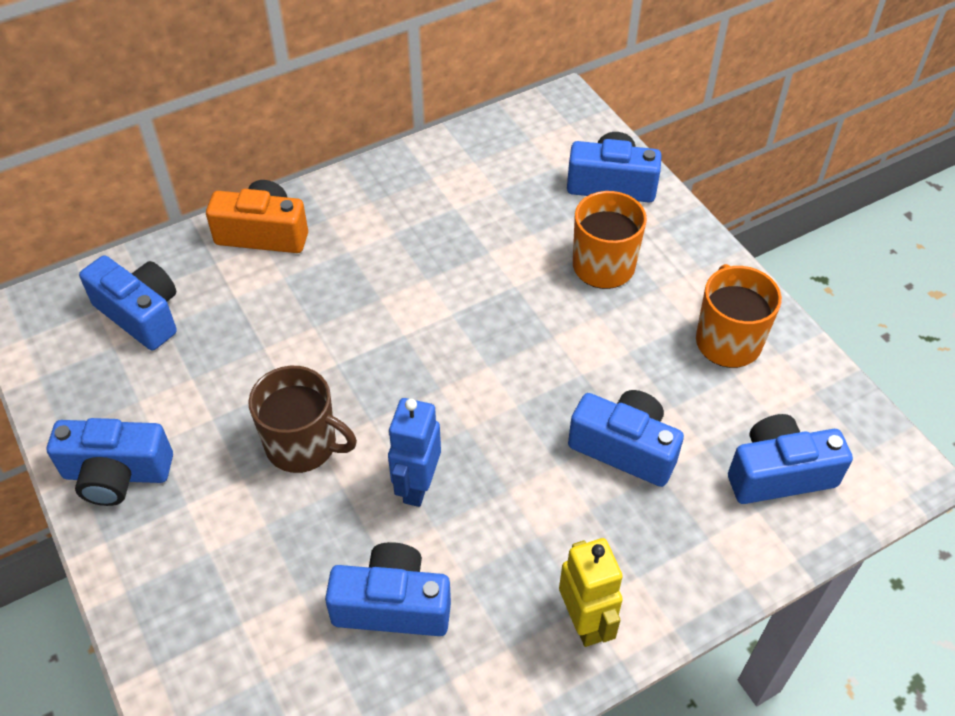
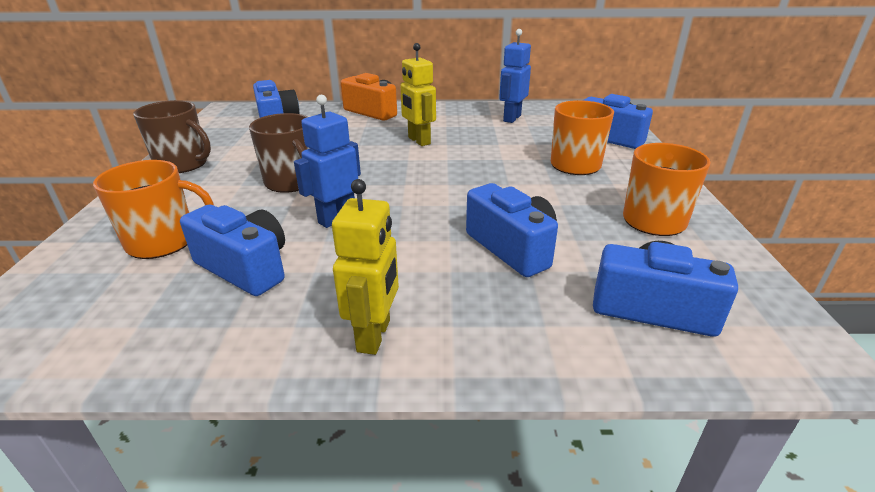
camera: 30 degrees right, 20 degrees down
(117, 474) = (183, 164): blue camera -> brown mug
(261, 615) = (163, 241): none -> orange mug
(386, 286) = (418, 141): none -> yellow robot
(466, 179) = (511, 118): none -> blue robot

